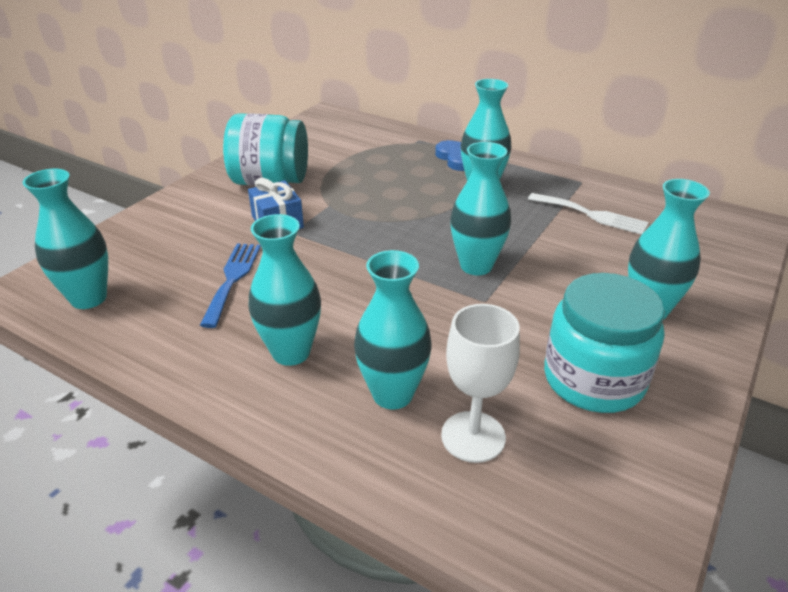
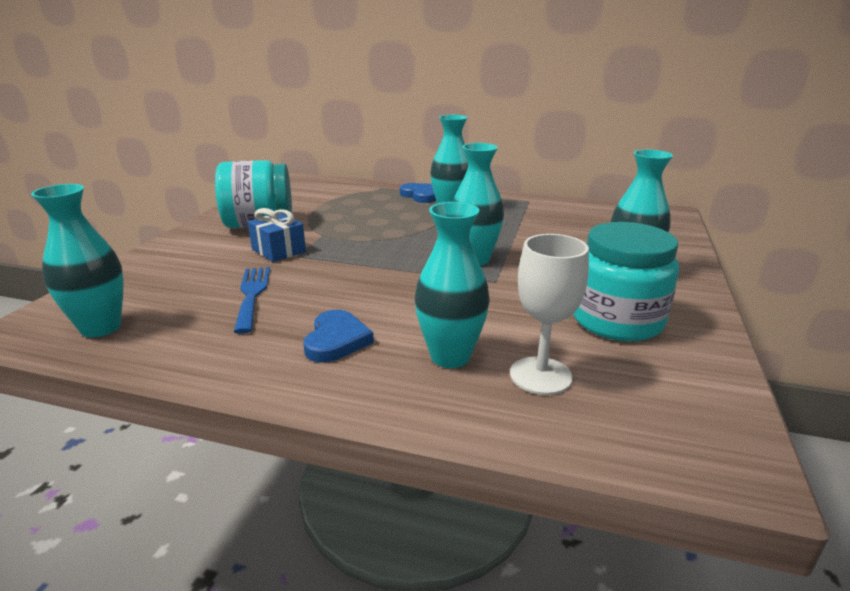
camera: 15 degrees left, 10 degrees down
(291, 352) = (336, 340): turquoise vase -> blue heart
(591, 215) = (549, 219): white fork -> none

